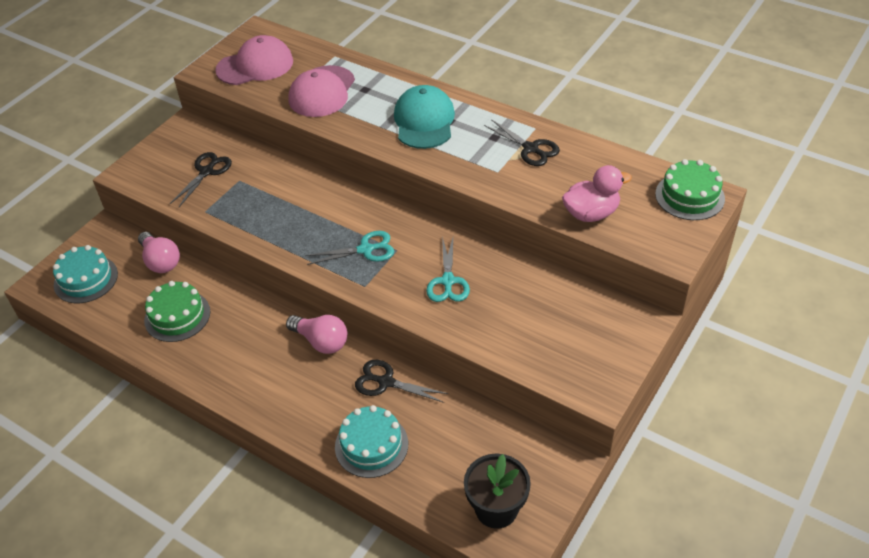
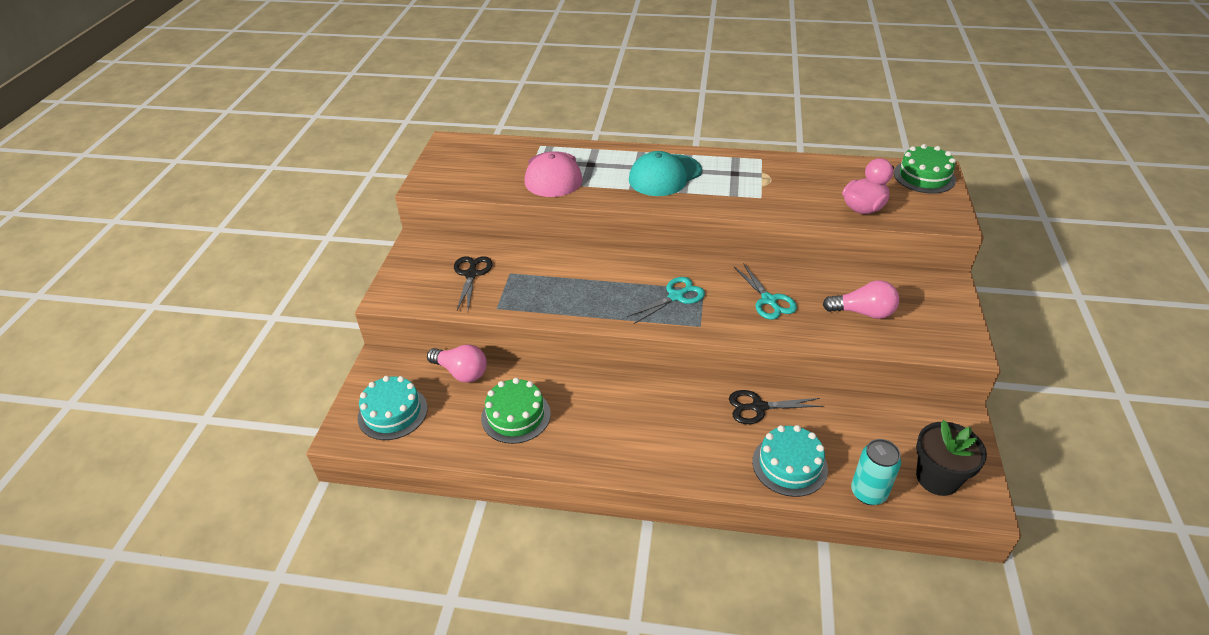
camera: 25 degrees left, 5 degrees down
(255, 66) = (471, 169): pink cap -> none
(321, 341) = (673, 393): pink light bulb -> pink light bulb (863, 312)
(421, 497) = (868, 493): none -> turquoise can
(424, 121) = (665, 175): turquoise cap -> turquoise cap turned 105 degrees counterclockwise
(530, 148) = (772, 174): black scissors -> none

